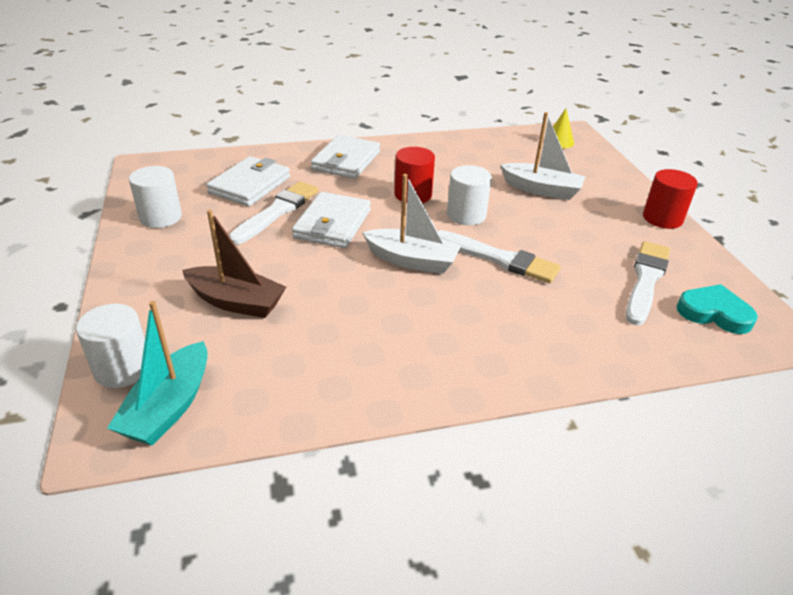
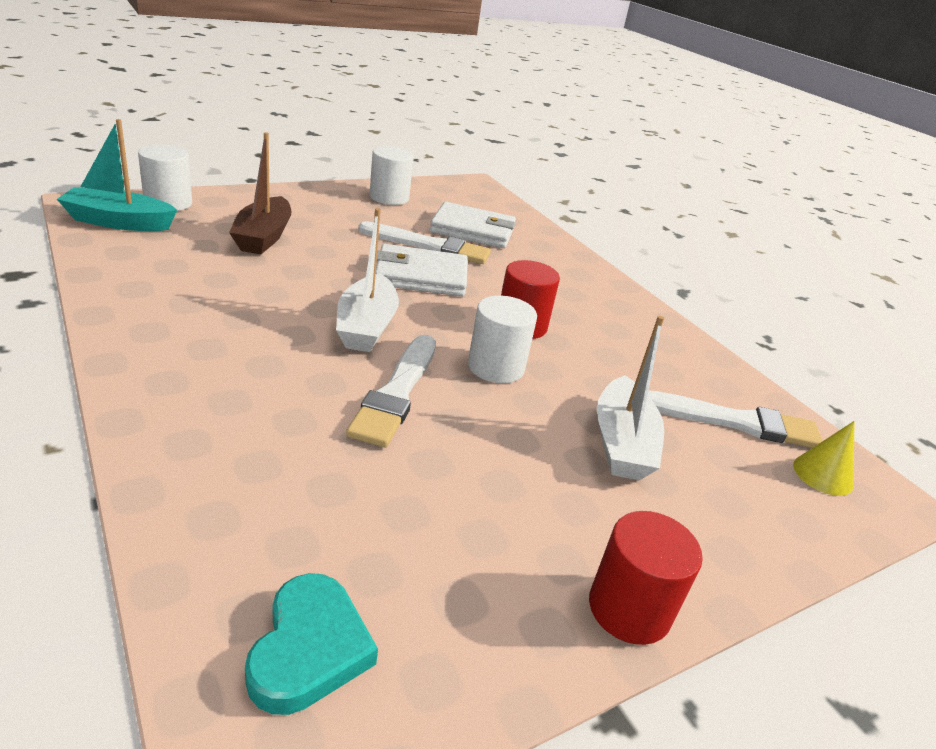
camera: 70 degrees right, 5 degrees down
(346, 161) = (570, 279): white wallet -> none
(646, 280) = (392, 554): white brush -> white brush (736, 422)

